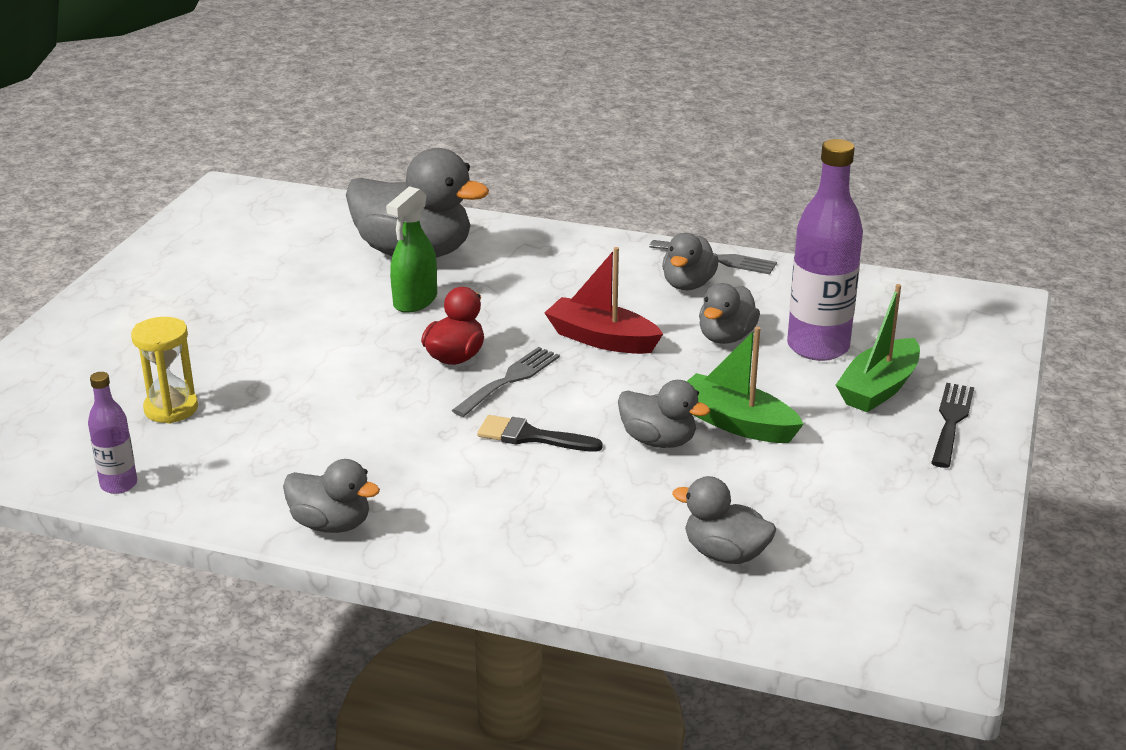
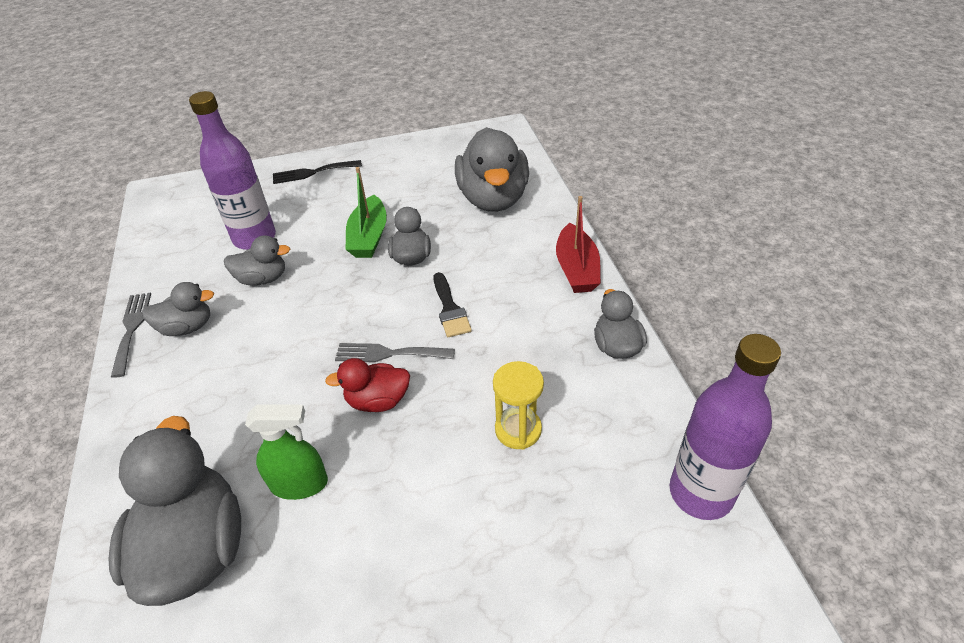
camera: 120 degrees left, 15 degrees up
(119, 485) = (701, 493): purple bottle -> purple bottle, size x1.95
(171, 409) = (591, 542): yellow hourglass -> yellow hourglass (518, 430)
(601, 339) = (300, 334): red boat -> red boat (576, 269)
(725, 554) = (493, 198): grey duck -> grey duck, size x1.89
(878, 388) = (293, 203): green boat -> none

